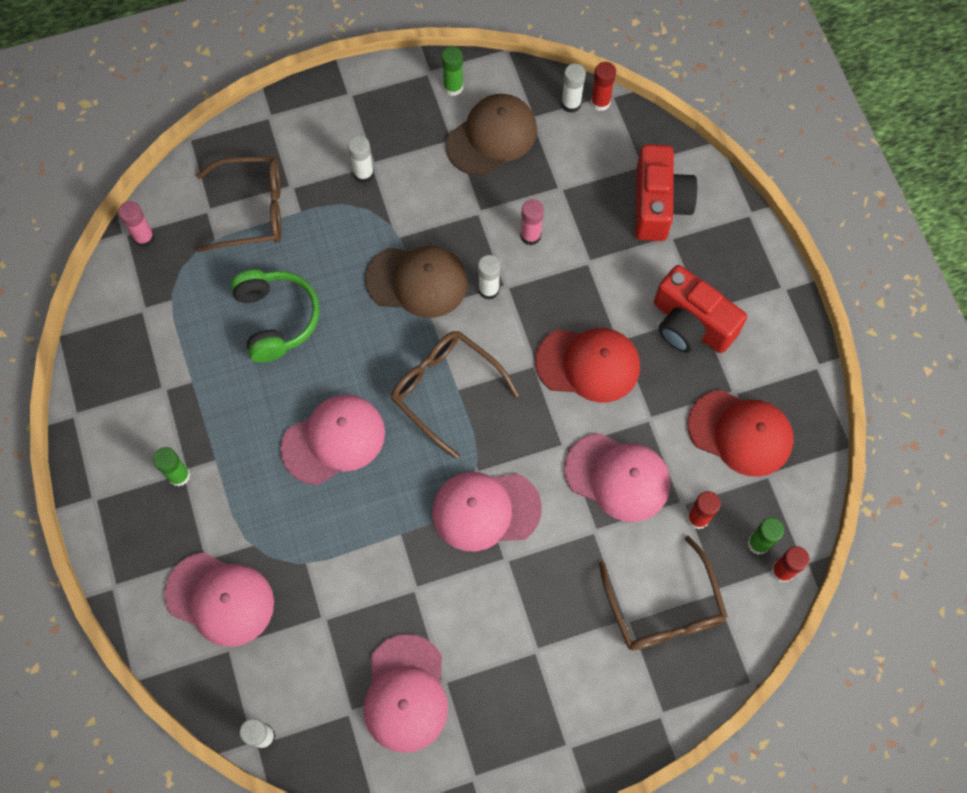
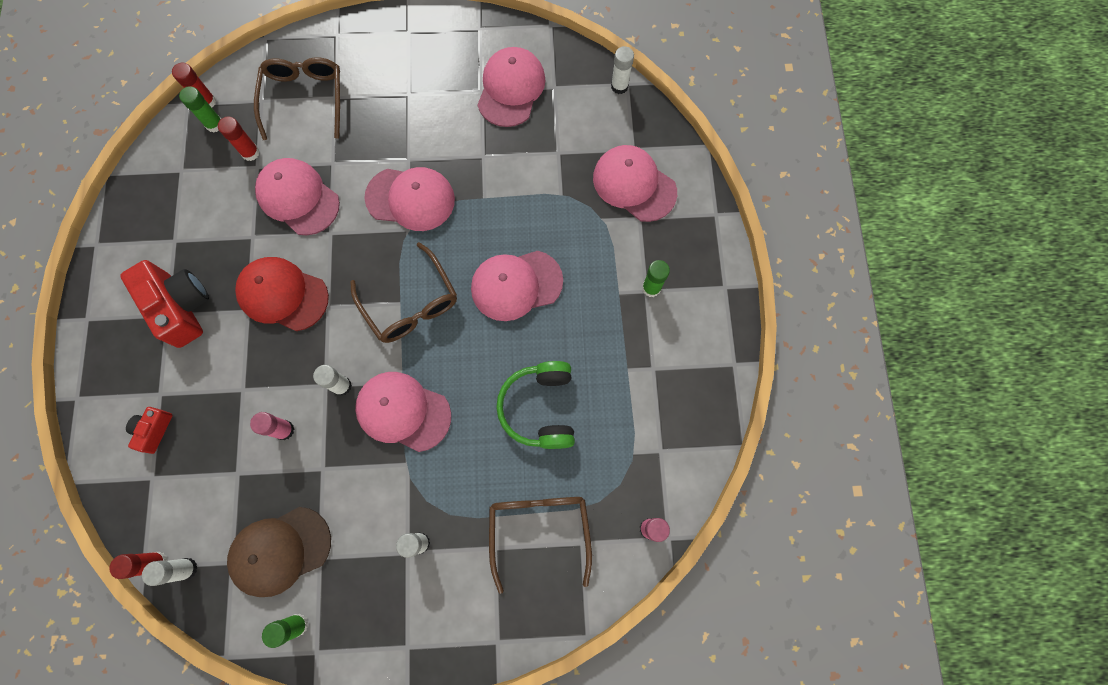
camera: 165 degrees left, 5 degrees up
(251, 210) = (539, 531): brown glasses -> brown glasses turned 75 degrees clockwise
(417, 281) = (403, 411): brown cap -> pink cap
(658, 204) = (154, 430): red camera -> red camera, size x0.51
(740, 433) = (186, 207): red cap -> none

